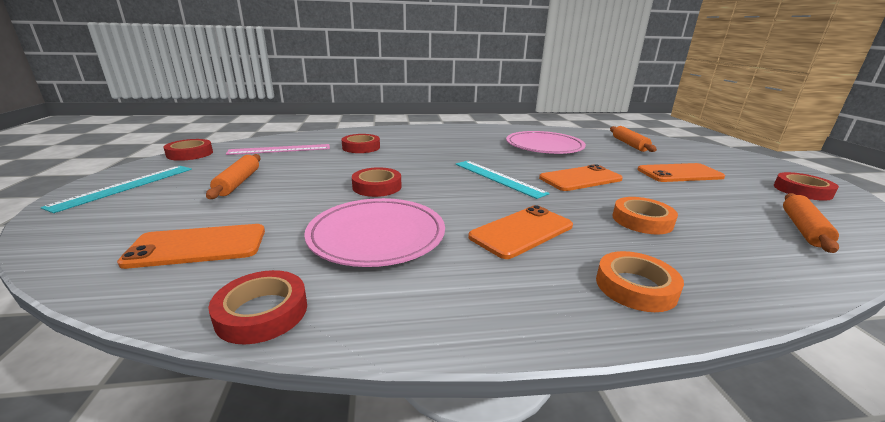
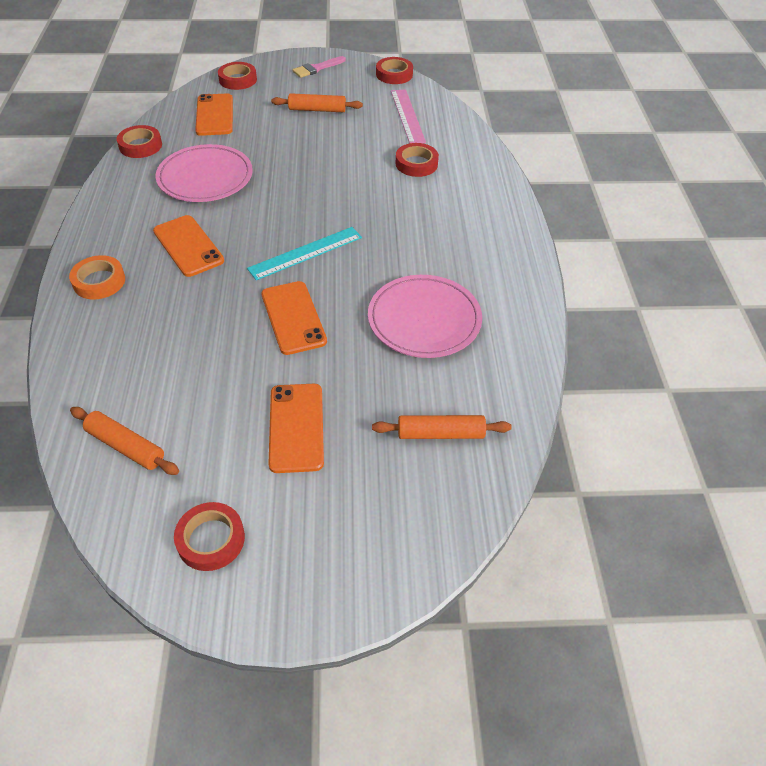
camera: 95 degrees right, 25 degrees up
(125, 186) = (316, 68): turquoise ruler -> pink brush
(377, 186) = (296, 176): red tape -> red tape (238, 80)
(642, 220) = (183, 326): orange tape -> none

